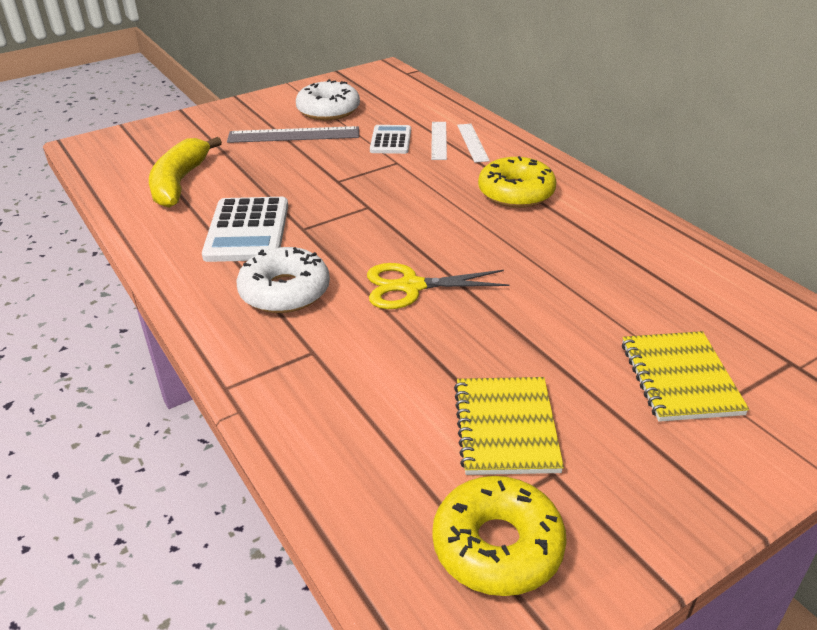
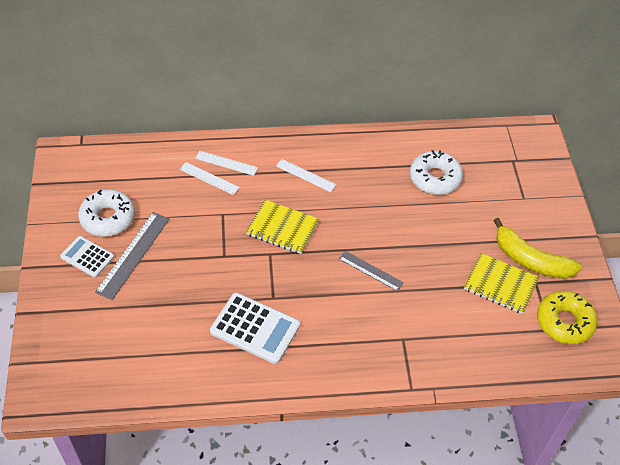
camera: 65 degrees left, 15 degrees up
(179, 183) = (156, 349): yellow banana -> yellow banana (531, 260)
(285, 291) = (338, 332): white donut -> white donut (435, 178)
(391, 140) = (188, 203): white calculator -> white calculator (87, 257)
(411, 287) = (371, 271): yellow scissors -> grey ruler
(516, 193) = (305, 175): yellow donut -> white ruler
(680, 378) = (502, 204): yellow notebook -> yellow notebook (282, 228)

